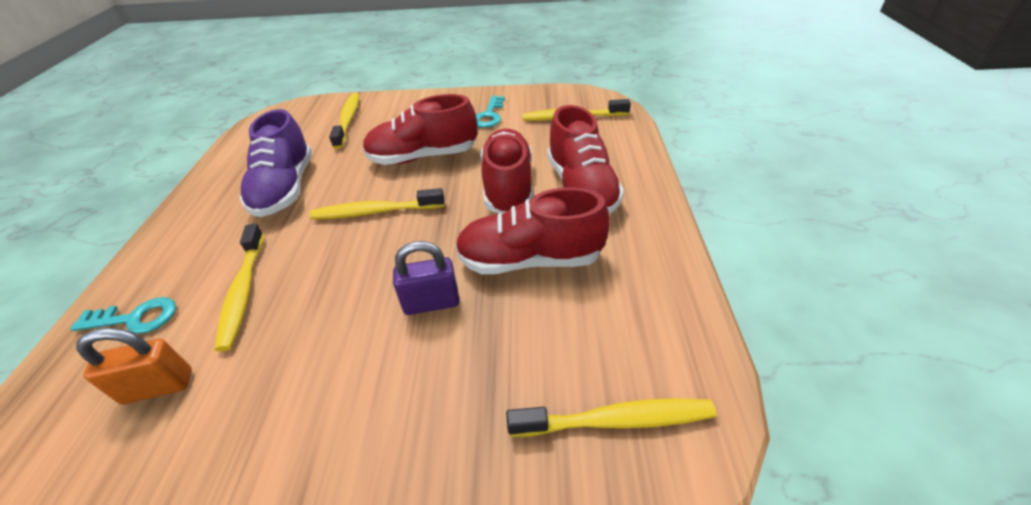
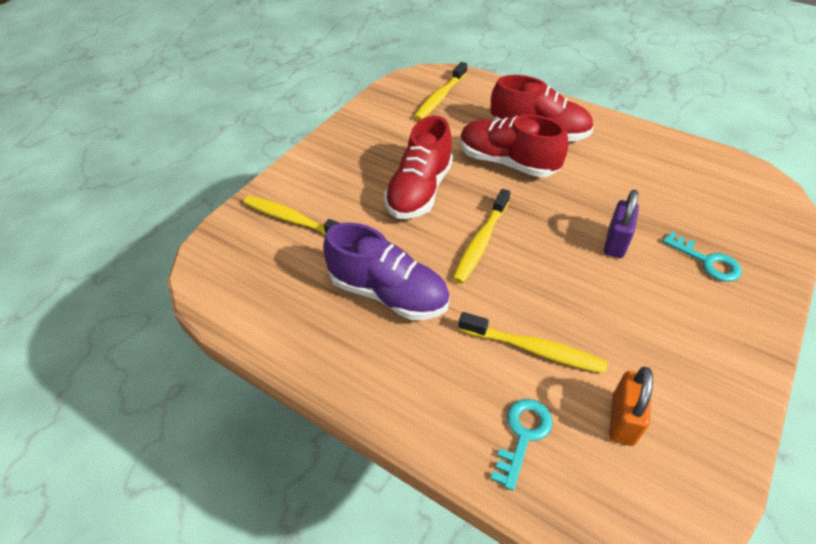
camera: 60 degrees left, 5 degrees up
(489, 115) = (389, 134): turquoise key -> turquoise key (707, 261)
(530, 259) = (600, 184): red shoe -> none
(616, 420) = (745, 203): yellow toothbrush -> none

